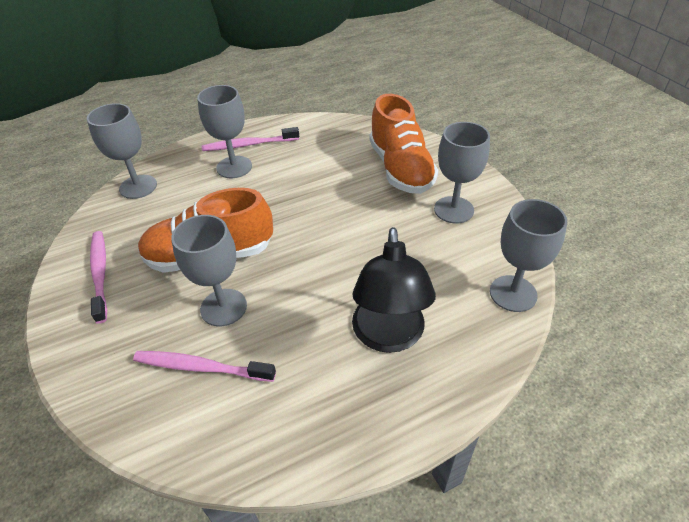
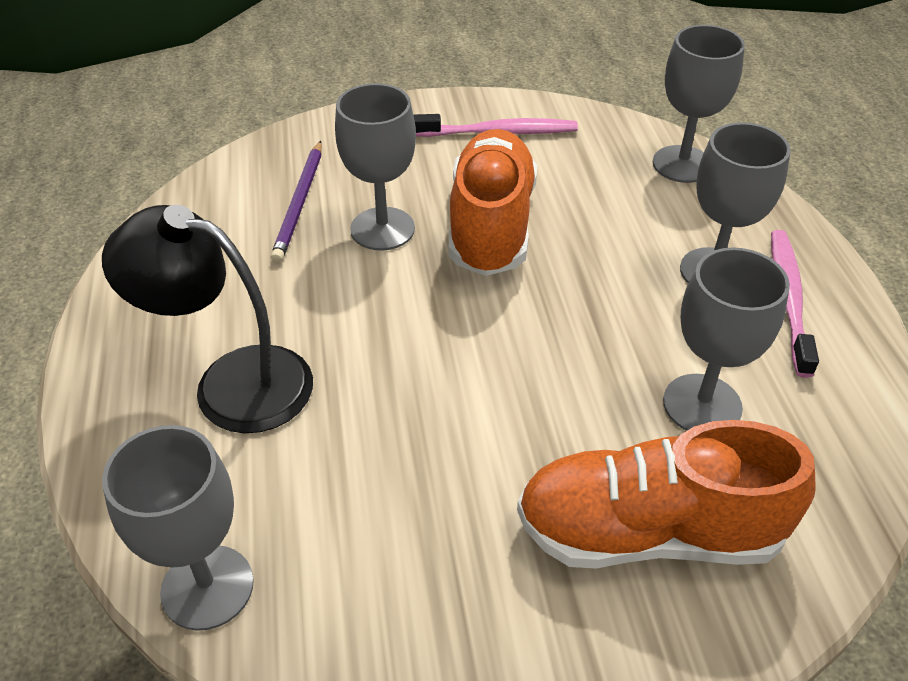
camera: 105 degrees right, 0 degrees up
(201, 367) = (299, 203): pink toothbrush -> purple pencil
(453, 210) = (472, 584): grey goblet -> grey goblet (702, 405)

